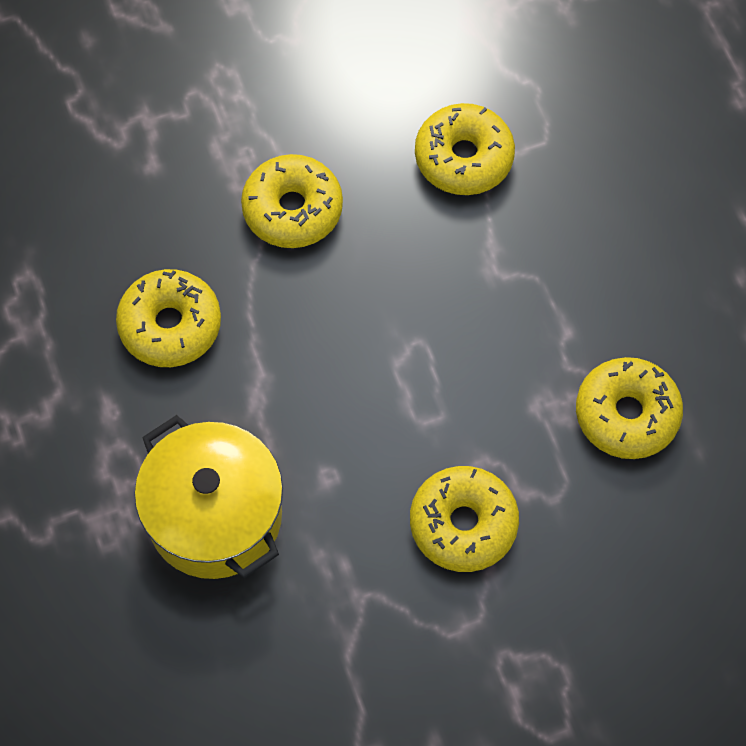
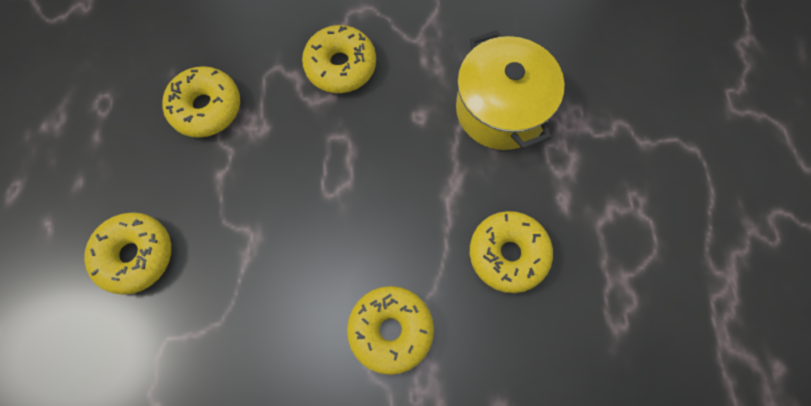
camera: 165 degrees left, 5 degrees up
(463, 158) = (237, 341): yellow donut -> yellow donut (135, 255)

